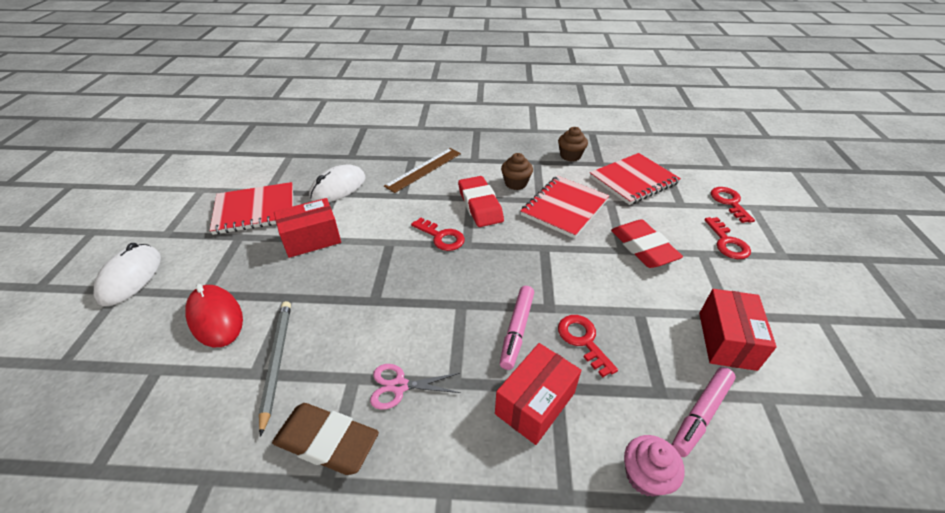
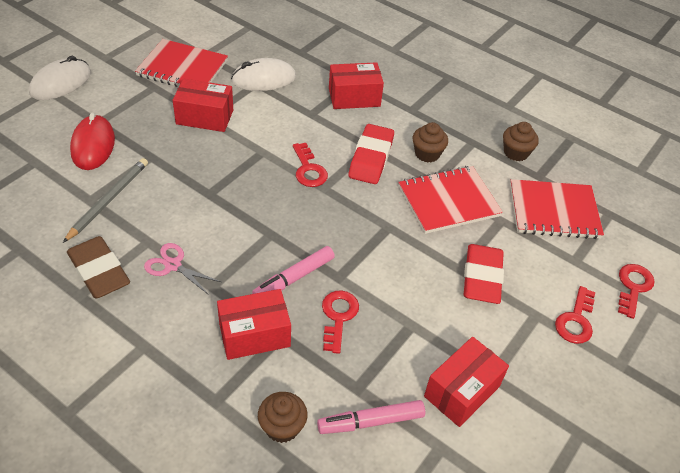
camera: 30 degrees right, 5 degrees up
(424, 169) = (354, 97): brown ruler -> red box
(645, 476) = (282, 427): pink cupcake -> brown cupcake

